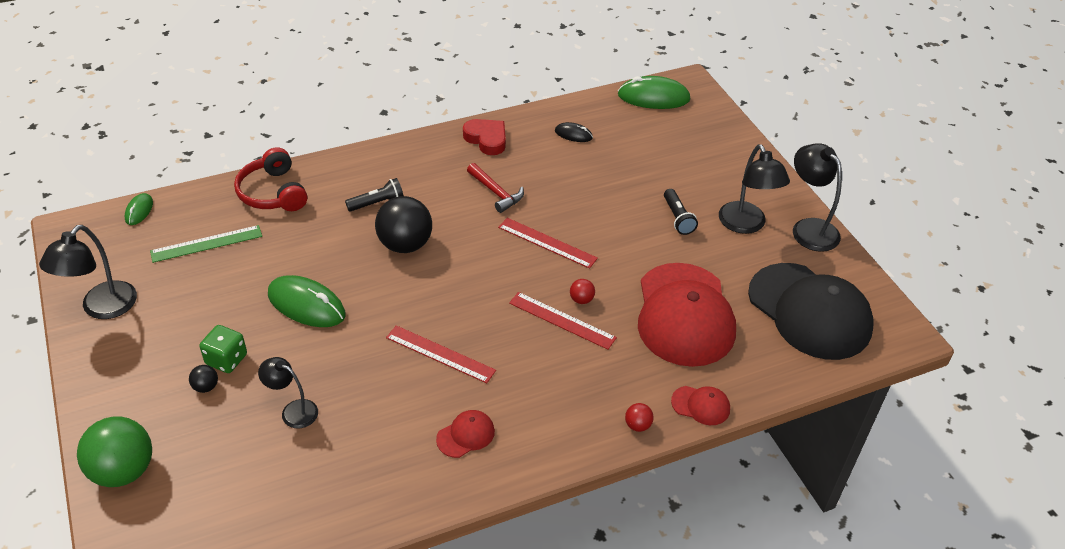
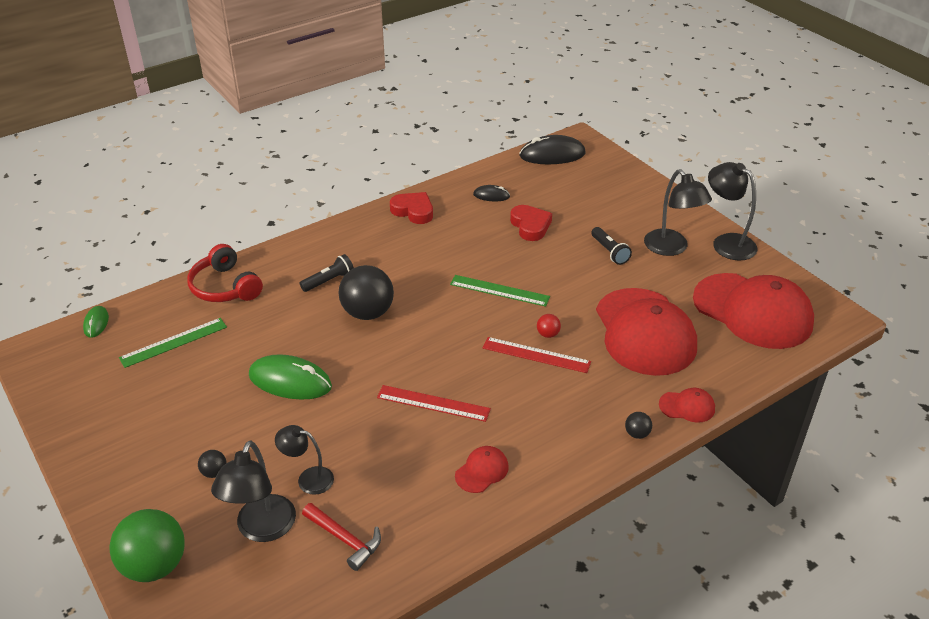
camera: 10 degrees left, 5 degrees down
(102, 308) = (86, 418): black lamp -> black lamp (262, 529)
(226, 359) = (227, 444): green dice -> none
(496, 193) = (438, 255): red hammer -> red hammer (345, 539)
(547, 242) = (499, 290): red ruler -> green ruler
(603, 175) = (530, 226): none -> red heart
(637, 425) = (637, 434): red ball -> black ball
(653, 97) = (552, 155): green mouse -> black mouse
(809, 311) = (752, 311): black cap -> red cap

